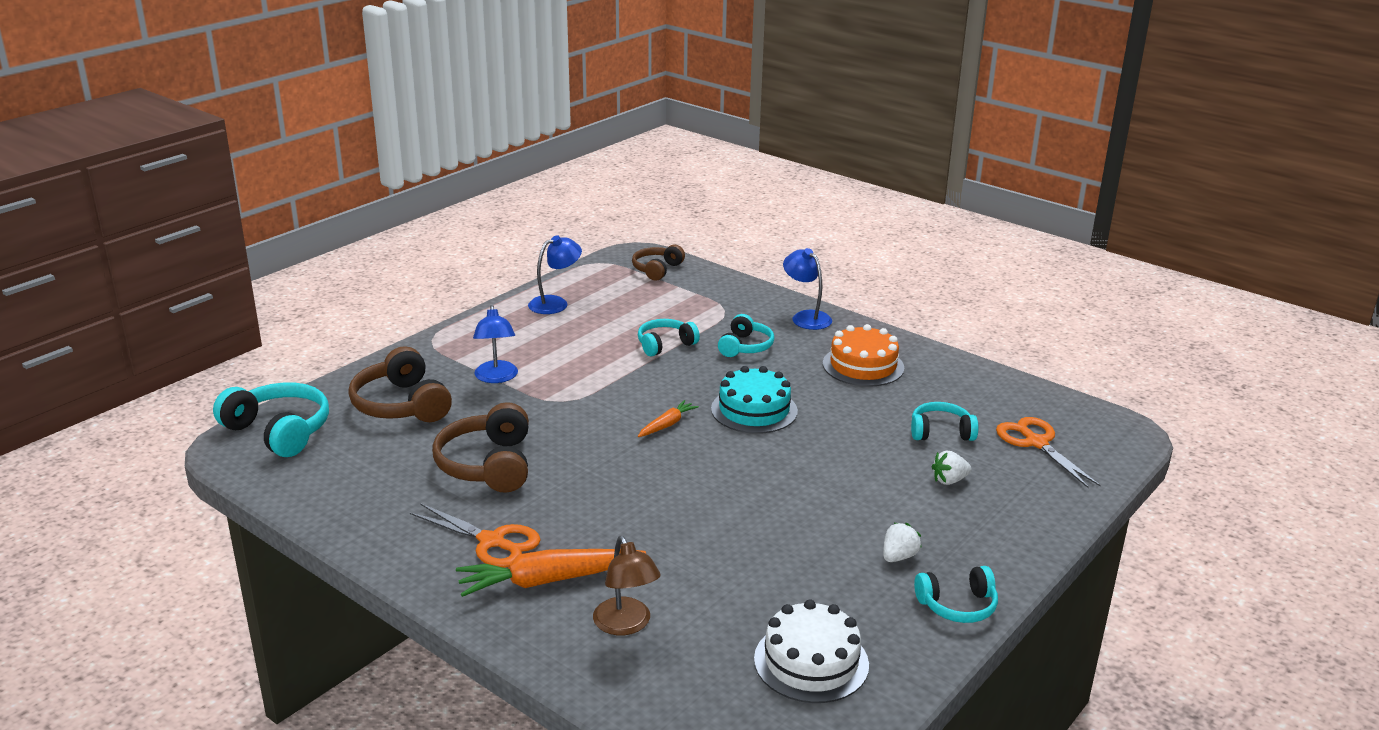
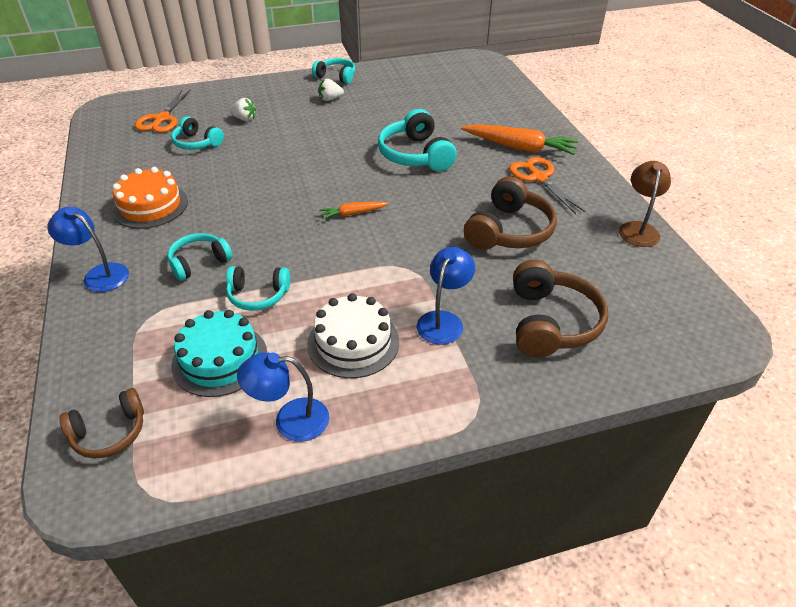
camera: 145 degrees left, 15 degrees up
(279, 431) = (678, 336): turquoise headphones -> turquoise headphones (415, 155)
(626, 625) = (495, 117): brown lamp -> brown lamp (638, 229)
(754, 410) = (280, 201): turquoise cake -> turquoise cake (220, 359)
(806, 317) = (99, 274): blue lamp -> blue lamp turned 120 degrees clockwise
(811, 662) = (426, 81): white cake -> white cake (353, 342)

